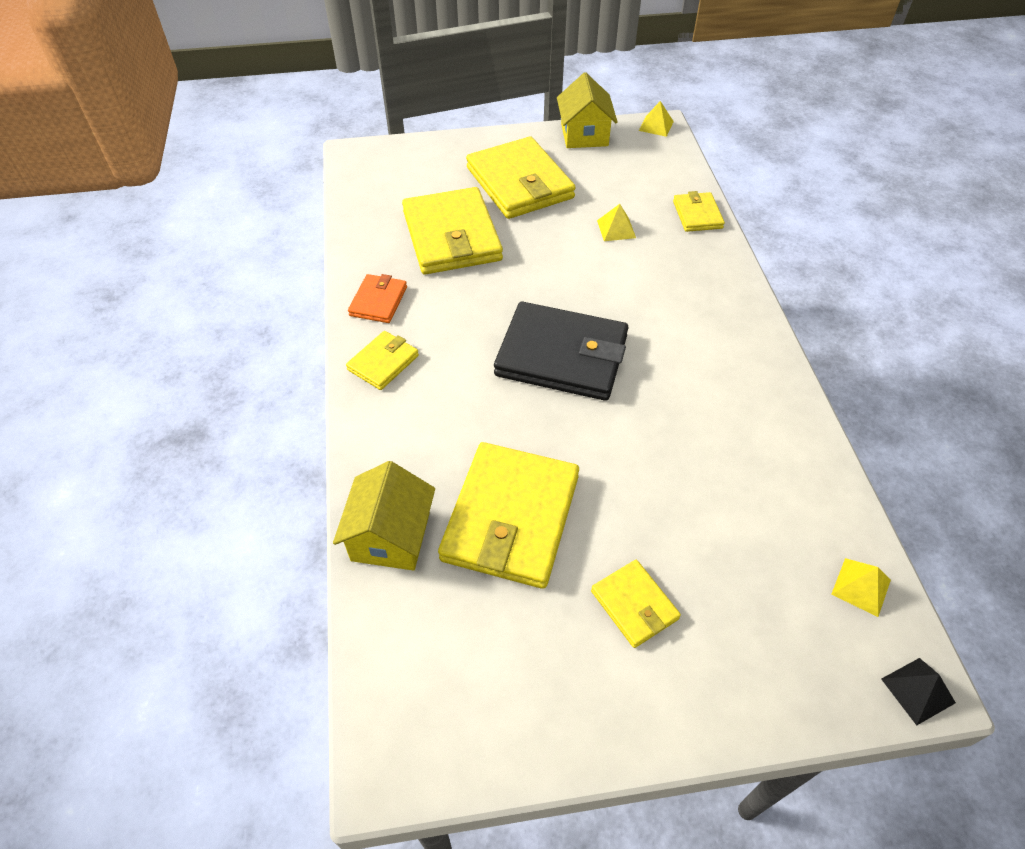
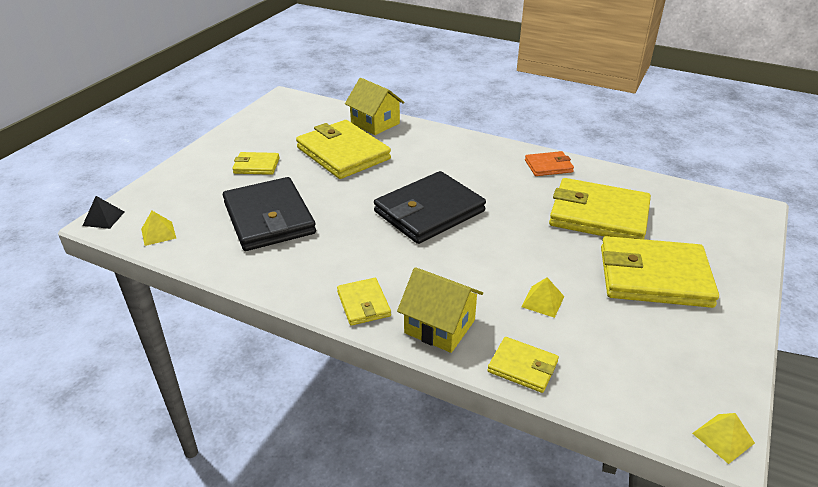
camera: 125 degrees right, 15 degrees down
(378, 301) = (548, 166): orange wallet -> orange wallet turned 60 degrees counterclockwise
(383, 363) = (490, 152): yellow wallet -> yellow wallet (363, 304)
(584, 135) = (727, 361): yellow house -> yellow house (439, 326)
(716, 492) = (269, 218): none -> black wallet

